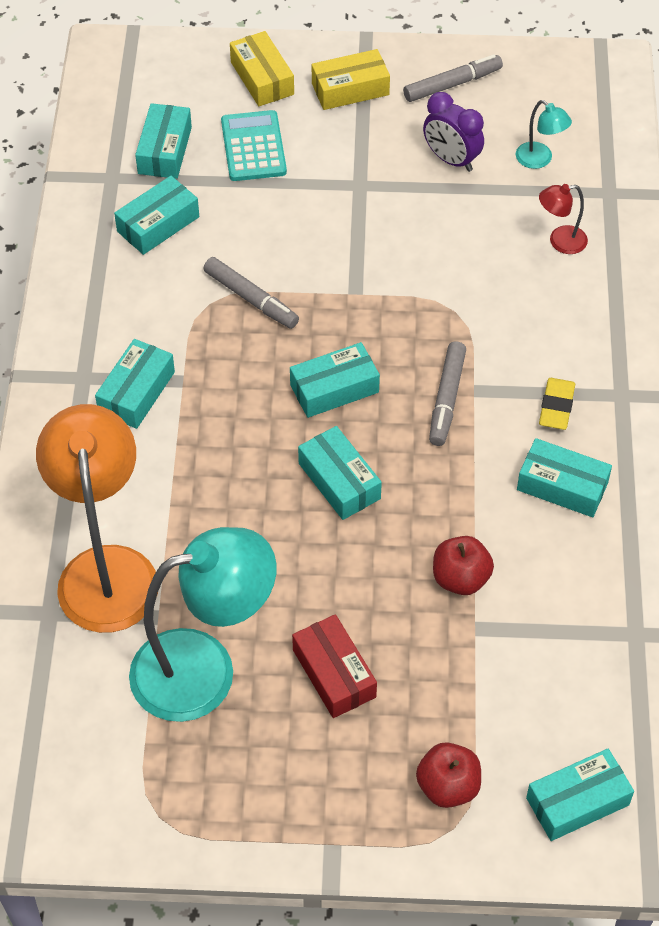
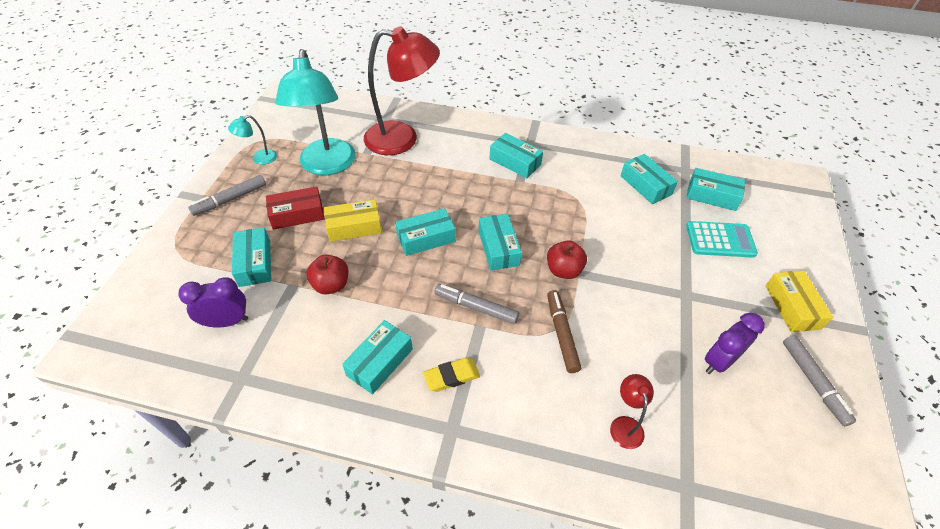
camera: 100 degrees right, 5 degrees down
(106, 569) = (402, 139): orange lamp -> red lamp
(251, 299) = (580, 219): grey marker -> grey marker (230, 199)
(262, 78) = (793, 255): yellow box -> yellow box (354, 227)
(448, 786) = (200, 250): red apple -> red apple (563, 270)
(459, 305) = (561, 334): none -> brown marker
(539, 160) = (725, 433): turquoise lamp -> turquoise lamp (259, 159)
(556, 407) = (451, 376): yellow eraser -> yellow eraser turned 45 degrees counterclockwise
(562, 688) = (227, 321): none -> purple clock
(577, 801) = (149, 311): turquoise box -> turquoise box (255, 263)

